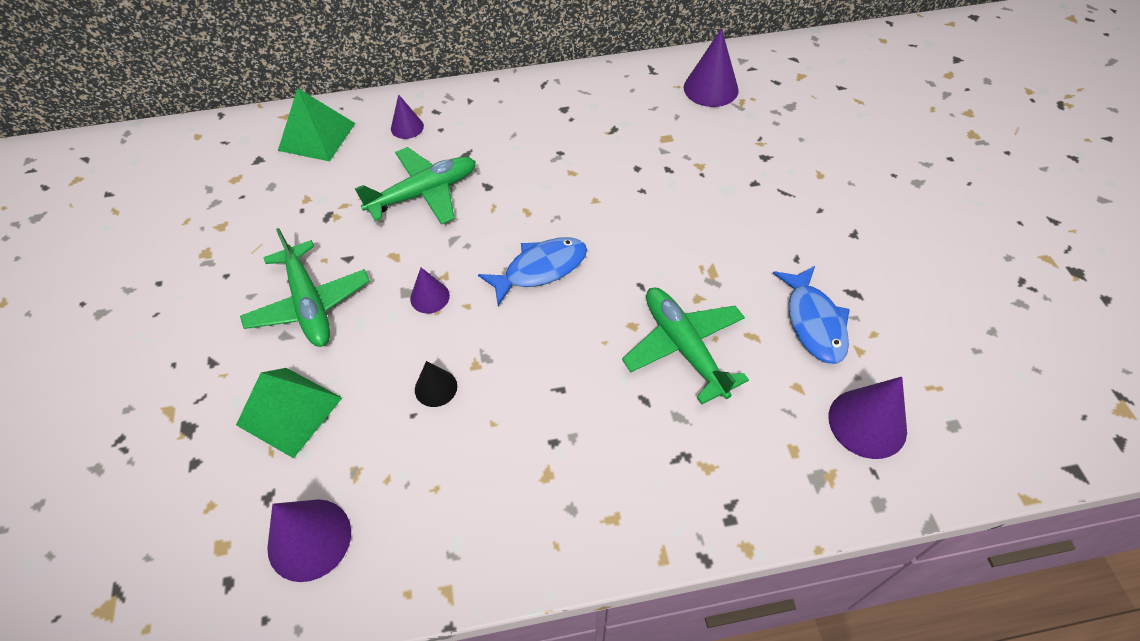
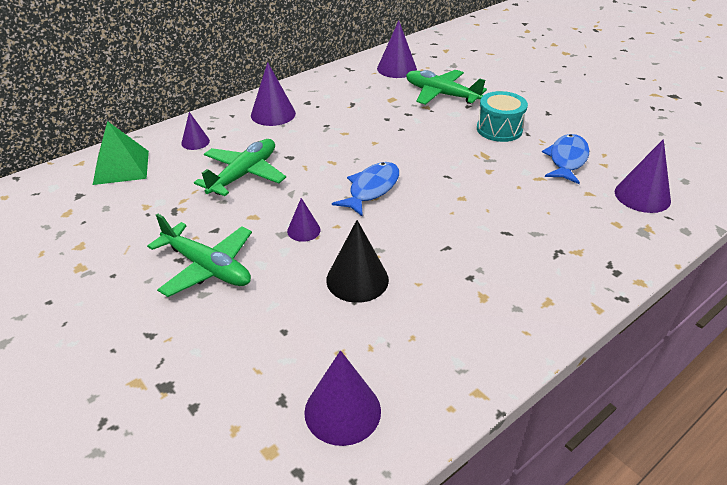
camera: 30 degrees left, 15 degrees down
(289, 411) = (250, 338): green pyramid -> none
(436, 387) = (357, 279): black cone -> black cone, size x1.72
(513, 114) = (273, 114): none -> purple cone
(684, 347) = (504, 197): green plane -> green plane (441, 94)
(764, 237) = (499, 129): none -> turquoise drum
(813, 322) = (567, 160): blue fish -> blue fish turned 120 degrees counterclockwise

